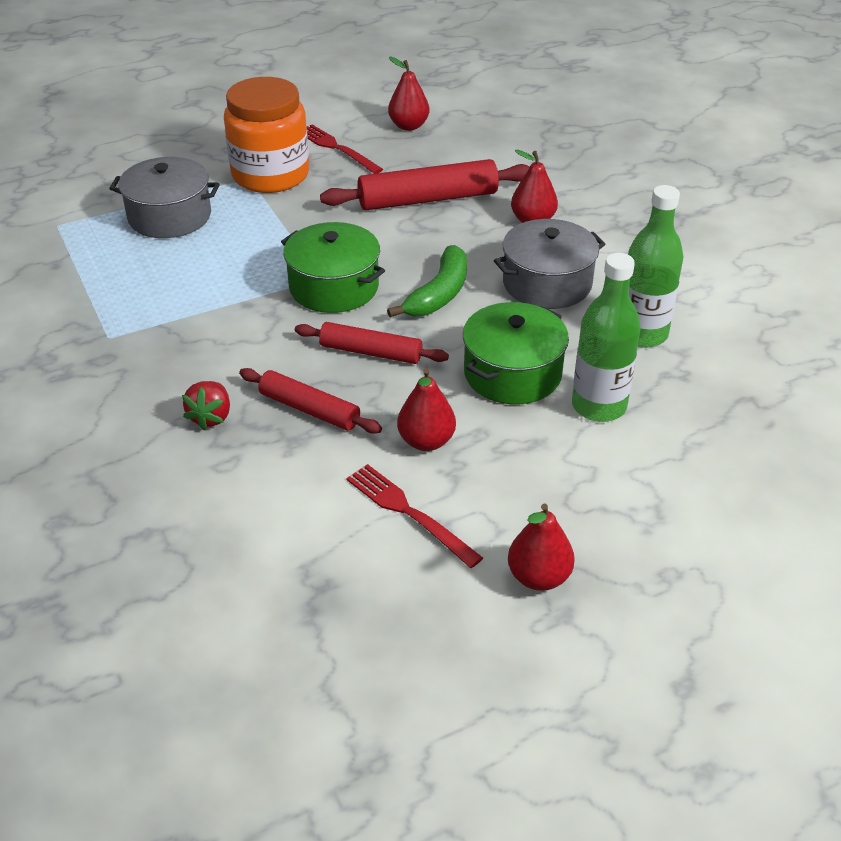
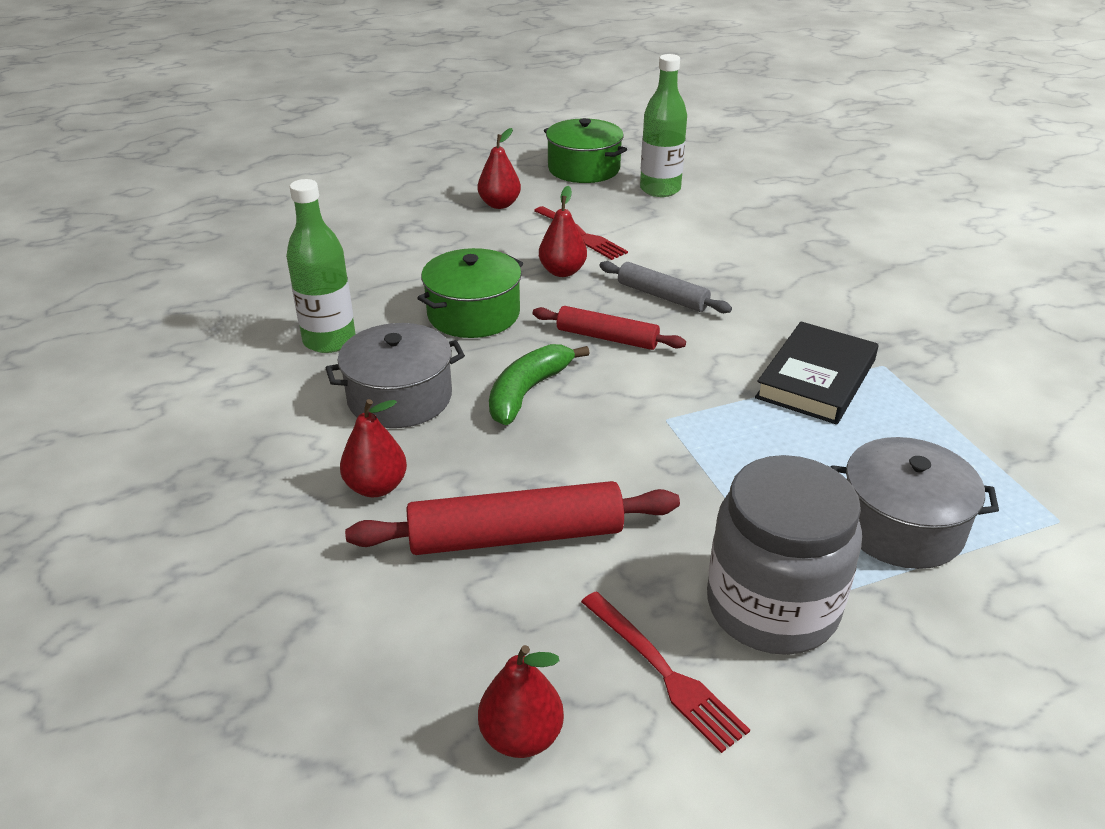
camera: 175 degrees left, 5 degrees down
(179, 319) = (816, 379): none -> black book
(211, 417) = (748, 295): red strawberry -> none
(270, 175) = (772, 607): orange jar -> grey jar
(309, 409) = (662, 296): red rolling pin -> grey rolling pin
(334, 287) = (649, 406): green pot -> green pot (584, 169)
(599, 406) = (408, 287): green bottle -> green bottle (660, 189)

